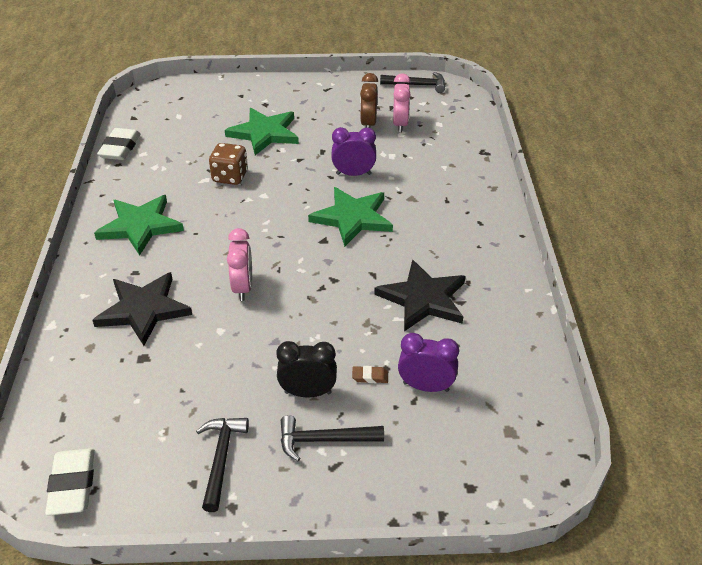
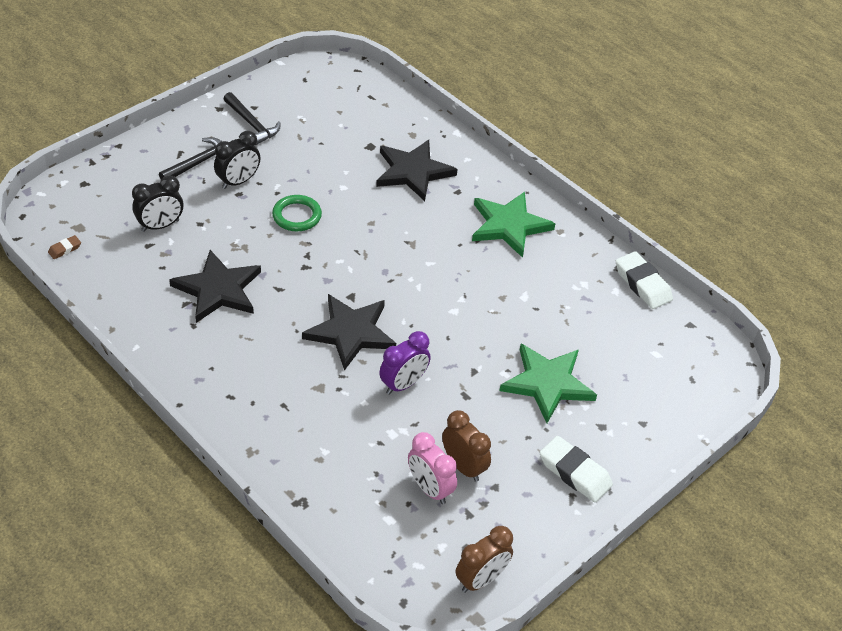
camera: 135 degrees right, 5 degrees up
(72, 485) = (318, 75): white eraser -> white eraser (574, 472)
(230, 177) = (507, 312): brown dice -> none
(243, 288) = (365, 223): pink clock -> none
(292, 326) = (297, 216): none -> green ring
(352, 218) = (351, 332): green star -> black star
(370, 377) = (206, 212): brown eraser -> brown eraser (65, 249)
(417, 85) = (481, 579): black hammer -> brown clock
(426, 386) = (160, 226): purple clock -> black clock

